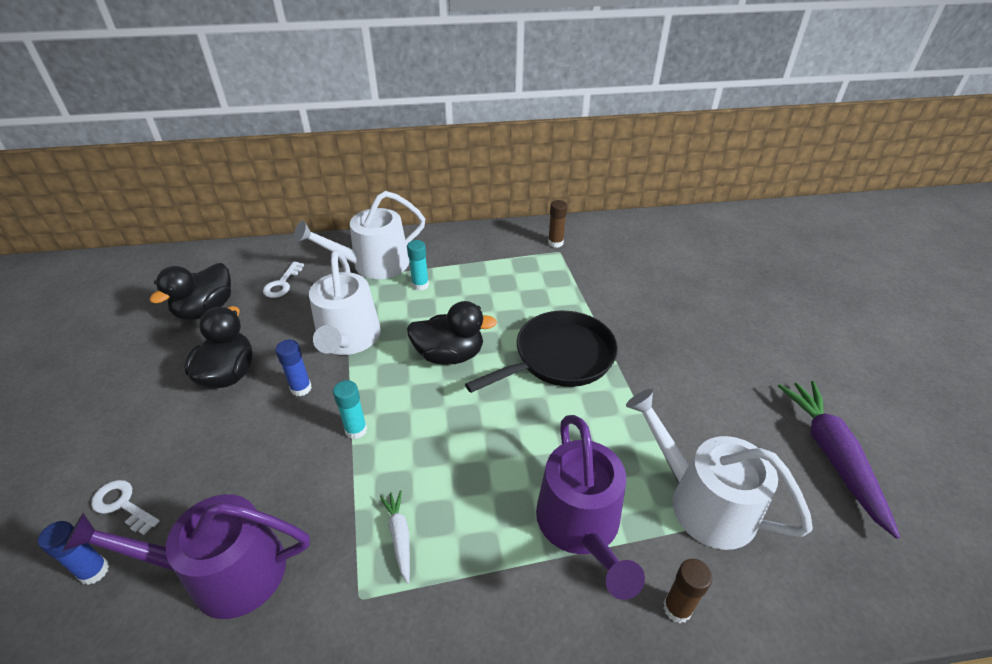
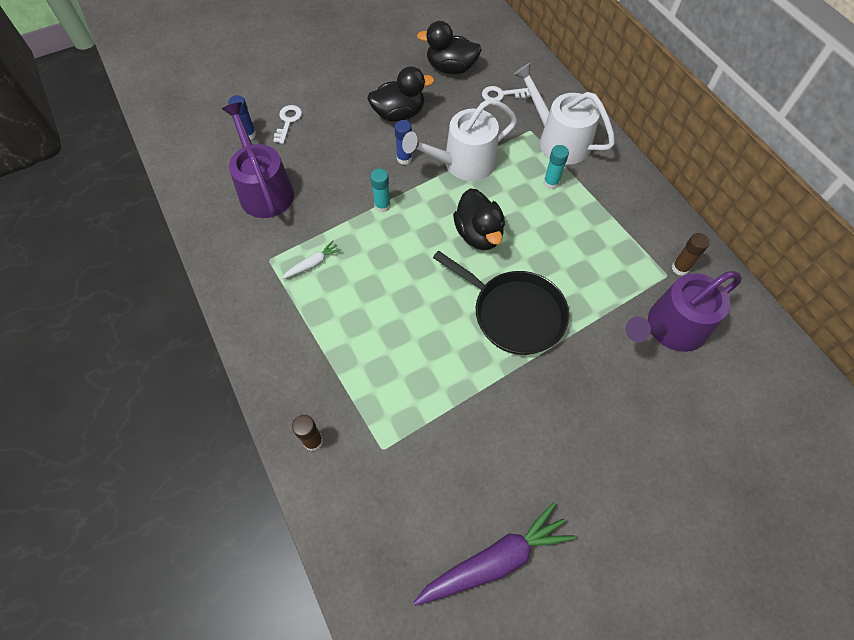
camera: 70 degrees right, 20 degrees up
(581, 526) = (355, 368): purple watering can -> purple watering can (671, 328)
(703, 502) = (405, 450): white watering can -> none

